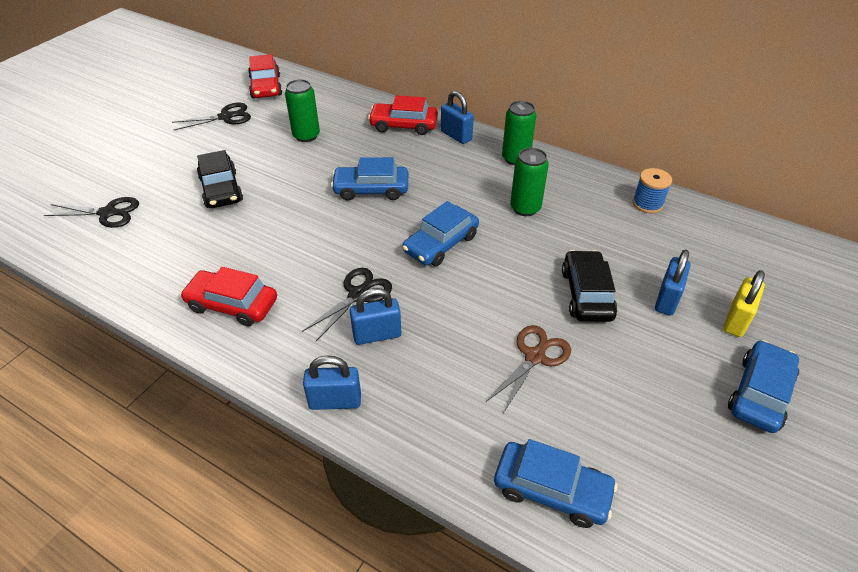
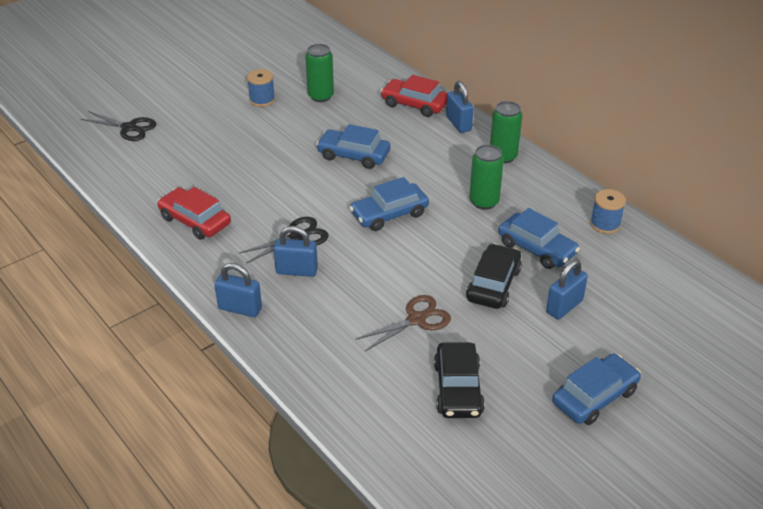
camera: 20 degrees right, 5 degrees down
(221, 189) = (226, 128): black car -> black car (458, 388)
(226, 117) = (258, 65): black scissors -> none
(246, 152) = (262, 100): none -> blue spool
(266, 86) = (306, 43): red car -> none
(551, 490) = (371, 411): blue car -> blue car (536, 248)
(736, 320) = (617, 338): yellow padlock -> none

